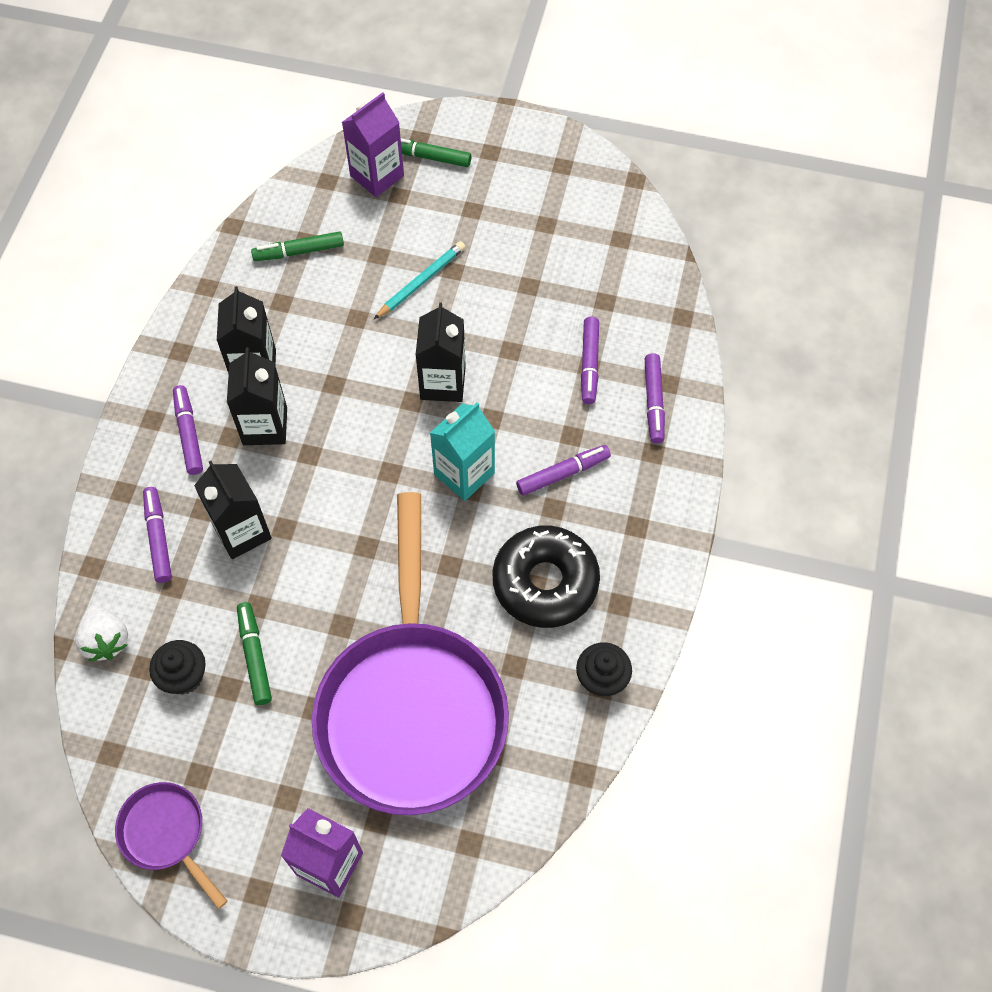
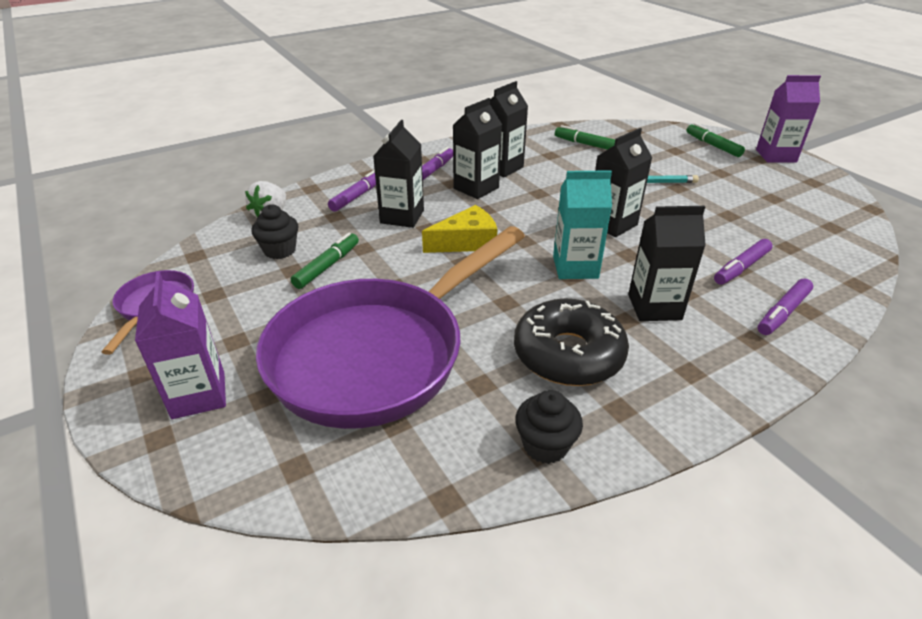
camera: 45 degrees right, 25 degrees down
(341, 517) = (466, 242): none -> yellow cheese
(377, 176) = (669, 140): purple carton -> purple carton (776, 156)
(562, 473) = (654, 307): purple marker -> black carton

